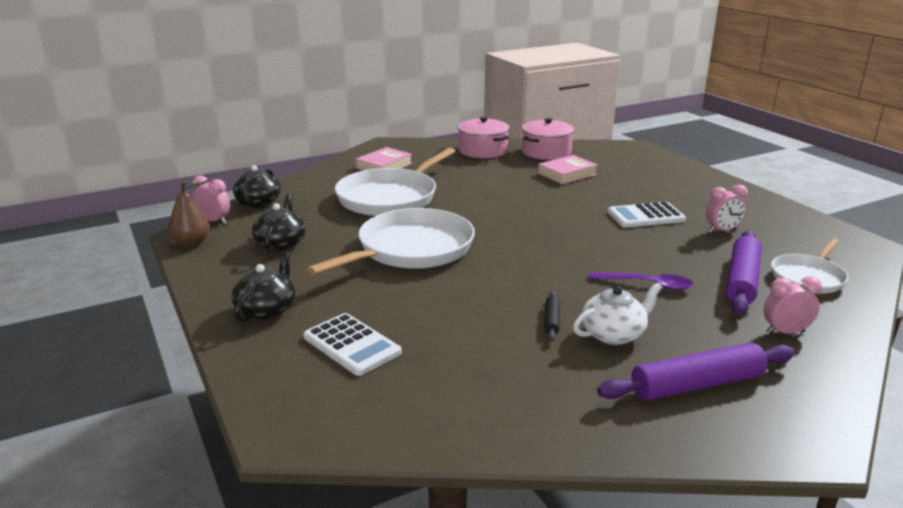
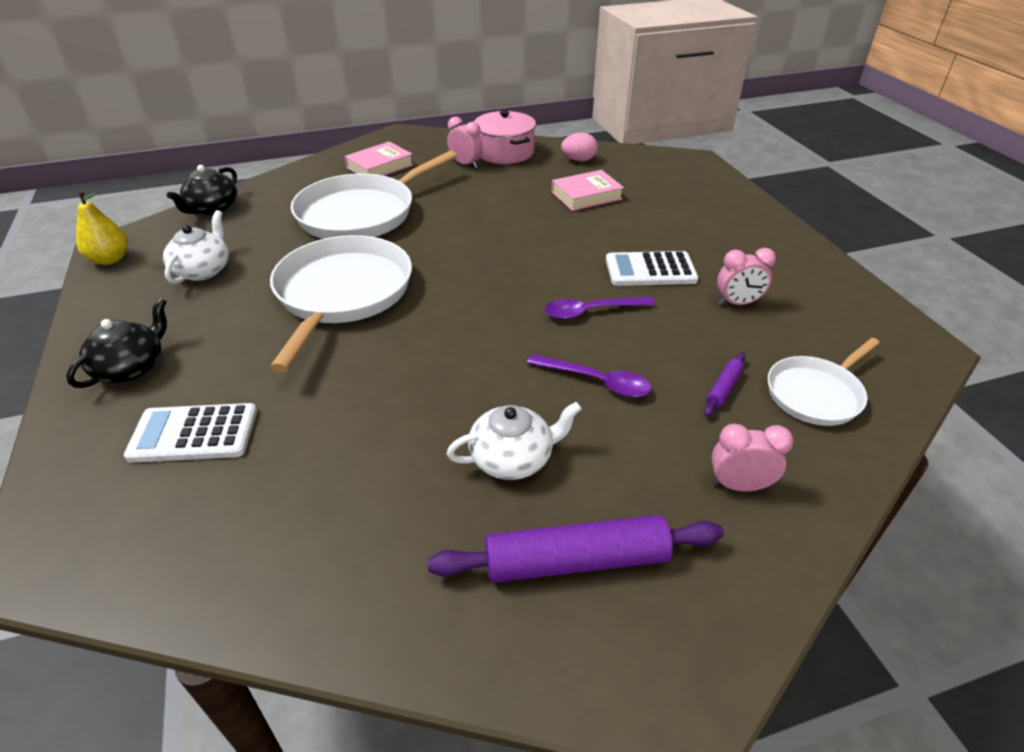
camera: 10 degrees right, 15 degrees up
(191, 243) = (110, 259): brown pear -> yellow pear
(214, 221) = (152, 230): pink clock -> pink clock (465, 164)
(281, 243) = (203, 270): black teapot -> white teapot
(352, 345) = (194, 434): white calculator -> white calculator turned 120 degrees clockwise
(411, 249) = (342, 294): white pan -> white pan turned 45 degrees counterclockwise
(546, 152) = (578, 160): pink pot -> pink egg
(551, 320) = (447, 425): black rolling pin -> none
(616, 244) = (591, 311): none -> purple spoon
(742, 280) = (723, 388): purple rolling pin -> purple rolling pin, size x0.47

